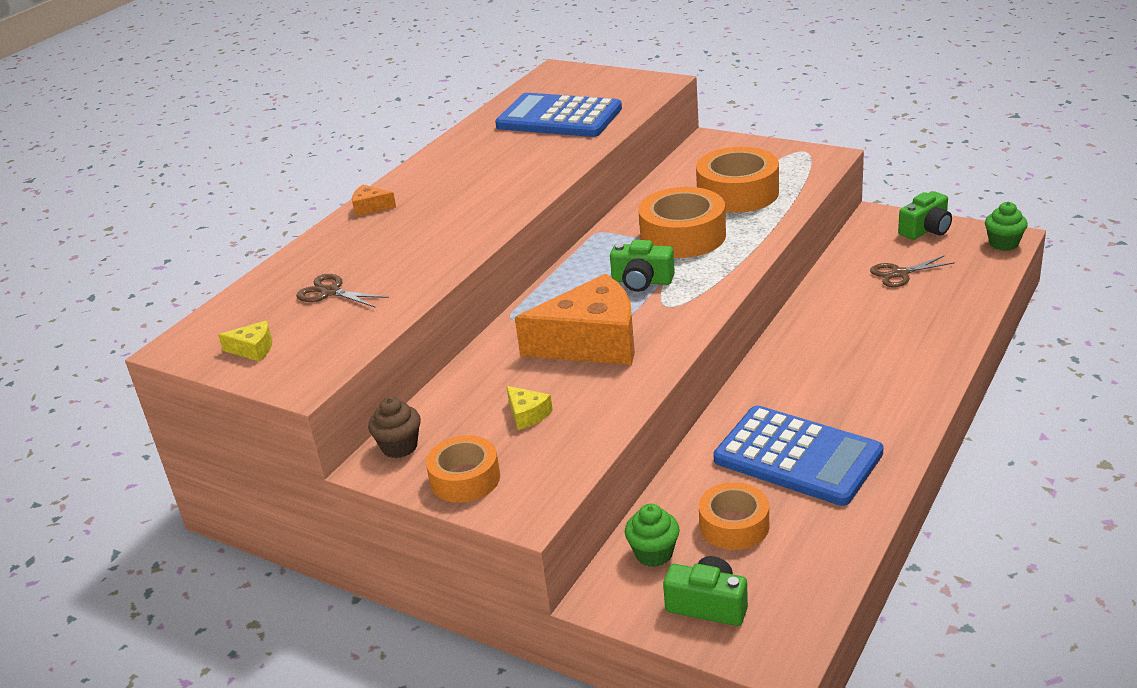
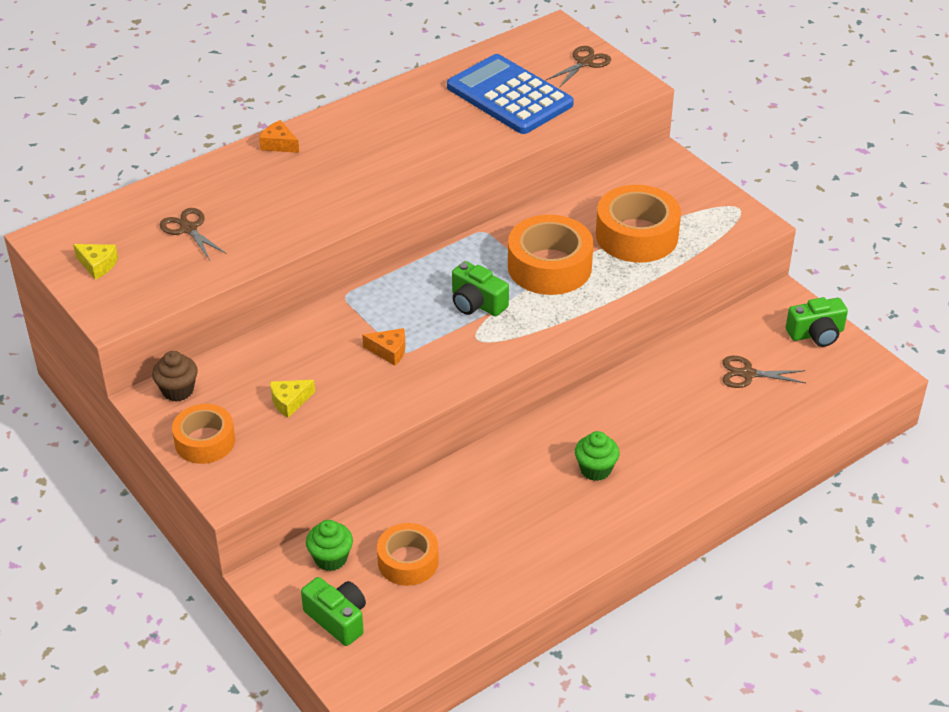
camera: 20 degrees right, 10 degrees up
(527, 415) = (289, 402): yellow cheese -> yellow cheese turned 75 degrees clockwise
(592, 342) = (389, 351): orange cheese -> orange cheese, size x0.40
(603, 81) = (584, 62): none -> brown scissors
(797, 456) = (505, 522): blue calculator -> none
(1003, 244) = (872, 380): green cupcake -> green cupcake (595, 469)

